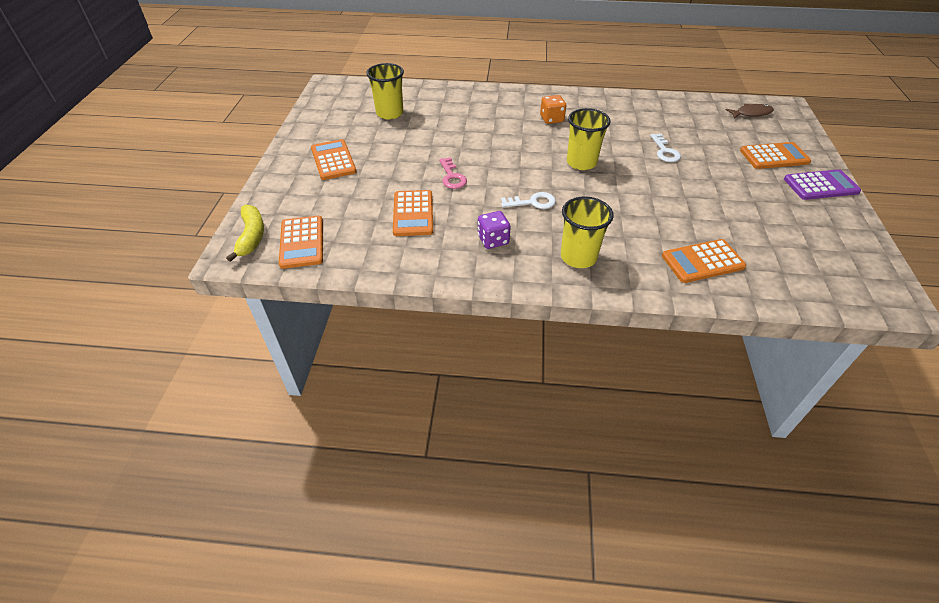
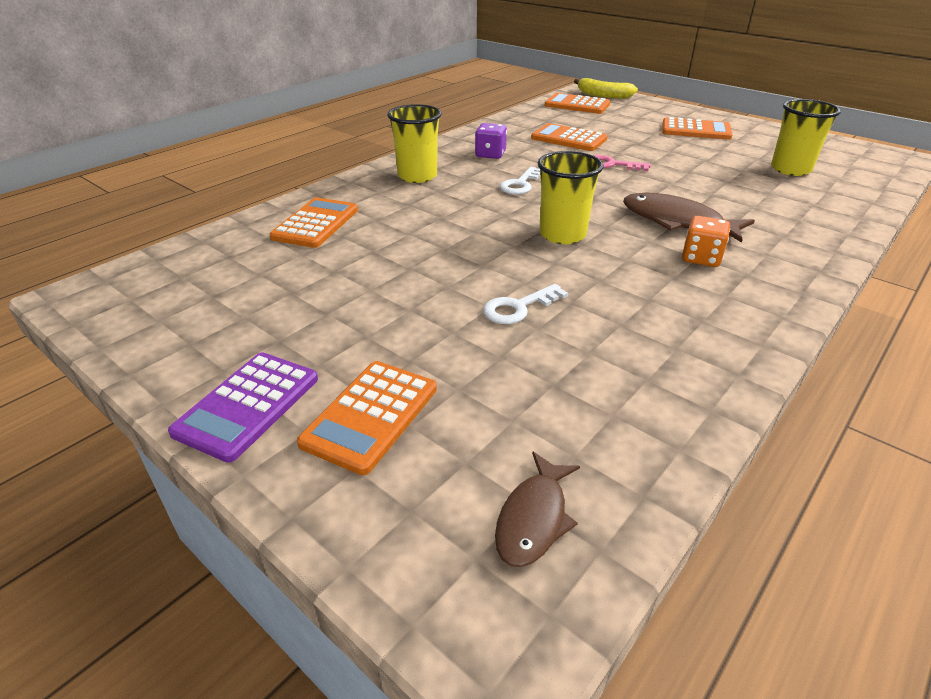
camera: 125 degrees right, 10 degrees down
(517, 133) = (677, 221): none -> brown fish
(664, 151) = (519, 307): white key -> white key turned 60 degrees counterclockwise

